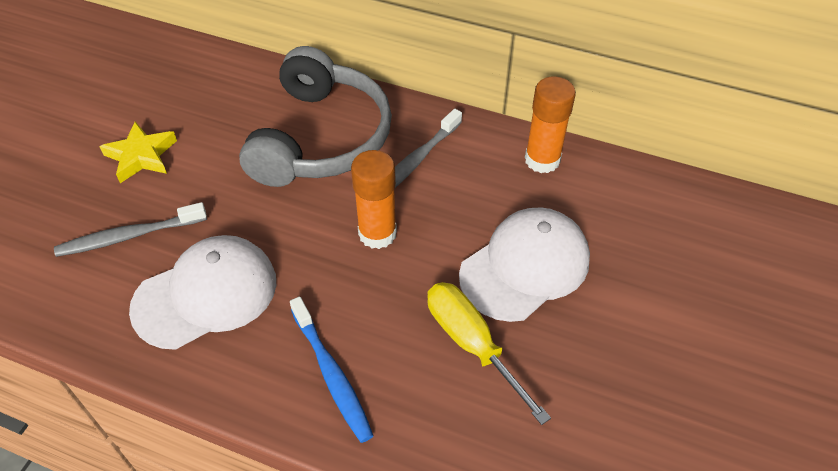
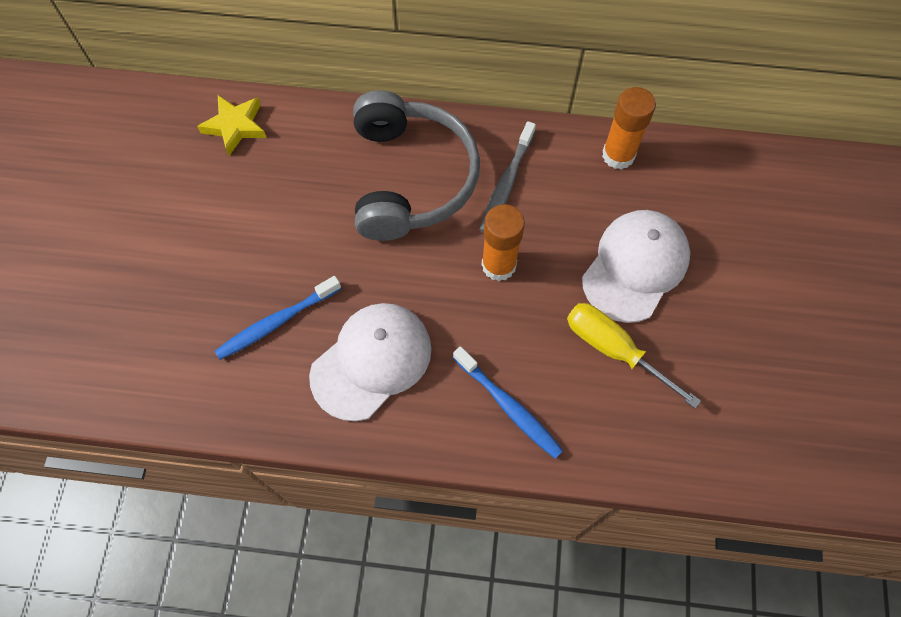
camera: 15 degrees left, 15 degrees up
(129, 236) = (276, 322): grey toothbrush -> blue toothbrush
(141, 156) = (248, 237): yellow star -> yellow star (235, 126)

